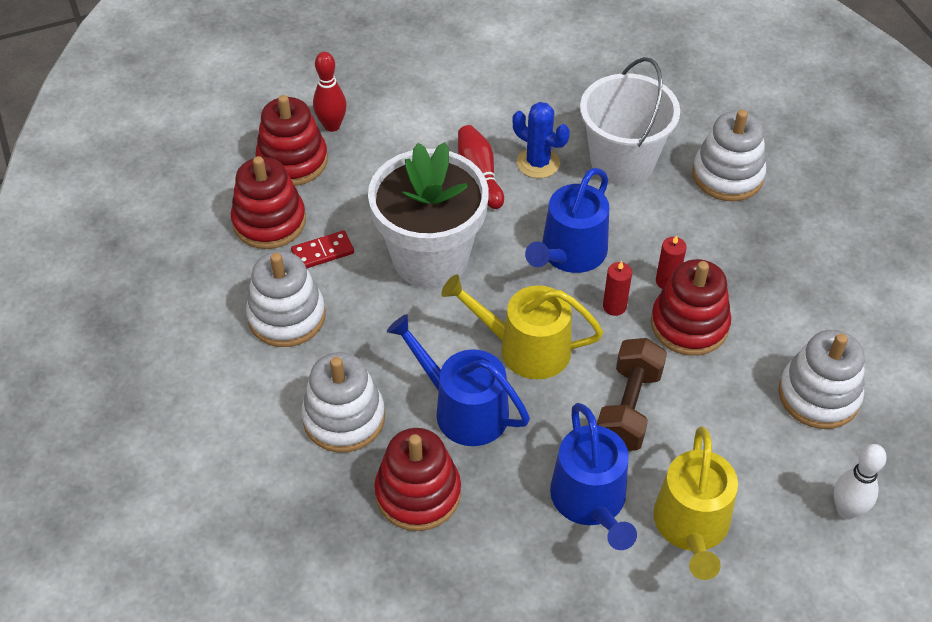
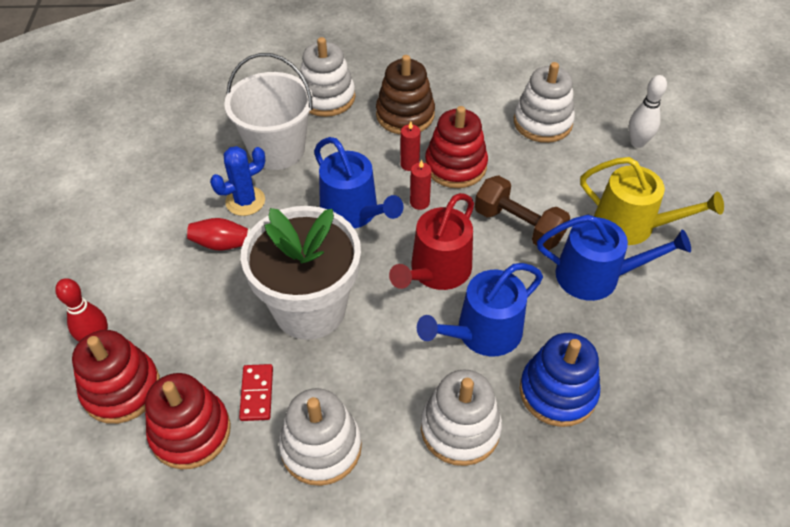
camera: 70 degrees left, 0 degrees up
(418, 493) = (557, 392): red stacking toy -> blue stacking toy
(525, 348) = (436, 271): yellow watering can -> red watering can
(744, 254) = (405, 115): none -> brown stacking toy

